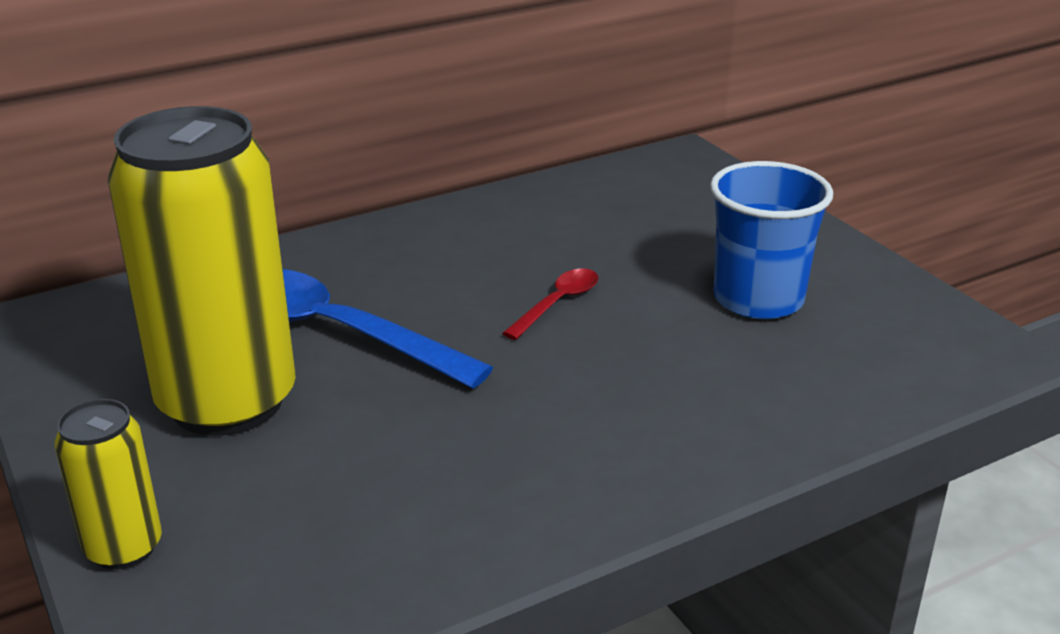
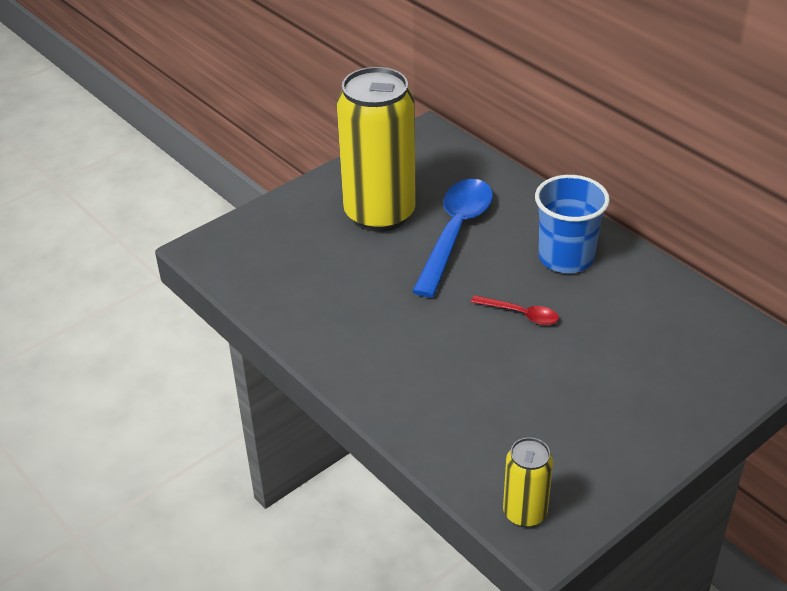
camera: 80 degrees right, 10 degrees up
(124, 548) = (269, 215): yellow can -> yellow can (525, 513)
(758, 299) = (565, 408): blue cup -> blue cup (566, 257)

